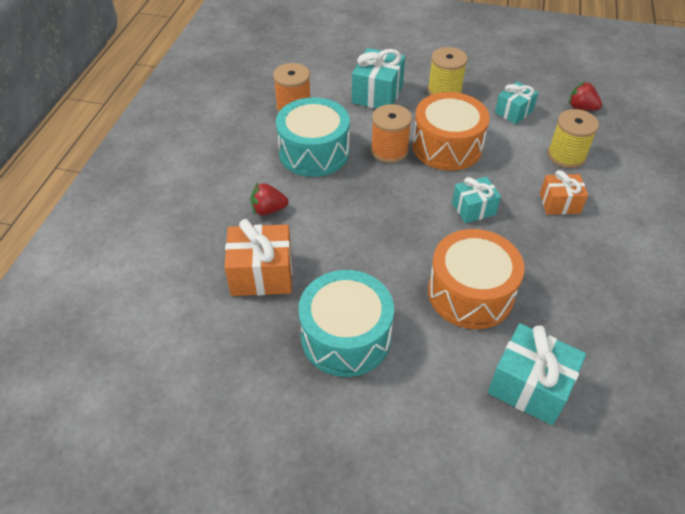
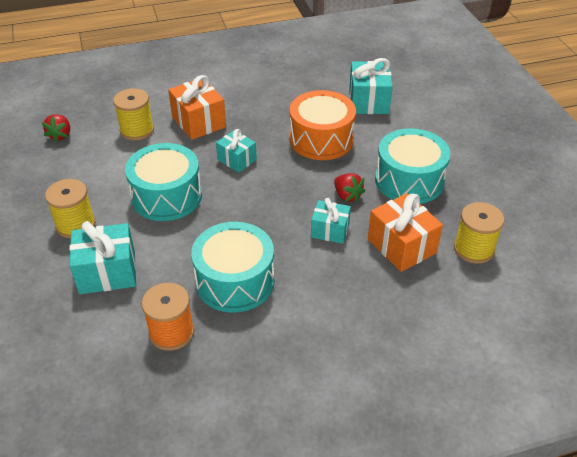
camera: 120 degrees left, 5 degrees down
(209, 330) = (473, 249): none -> yellow spool
(268, 210) = (333, 276): red strawberry -> red strawberry (347, 196)
(389, 150) = (197, 230): orange spool -> none
(447, 146) = (167, 196): orange drum -> turquoise drum
(514, 112) = (88, 171): turquoise gift -> turquoise gift (330, 230)
(559, 203) = (199, 122): orange gift -> orange gift, size x1.58

